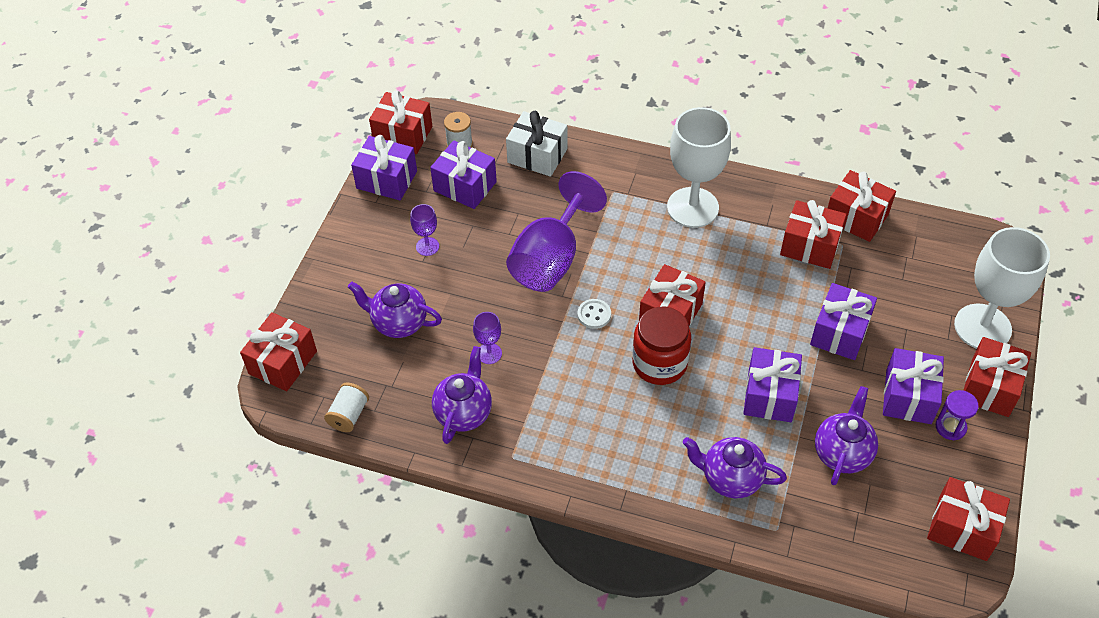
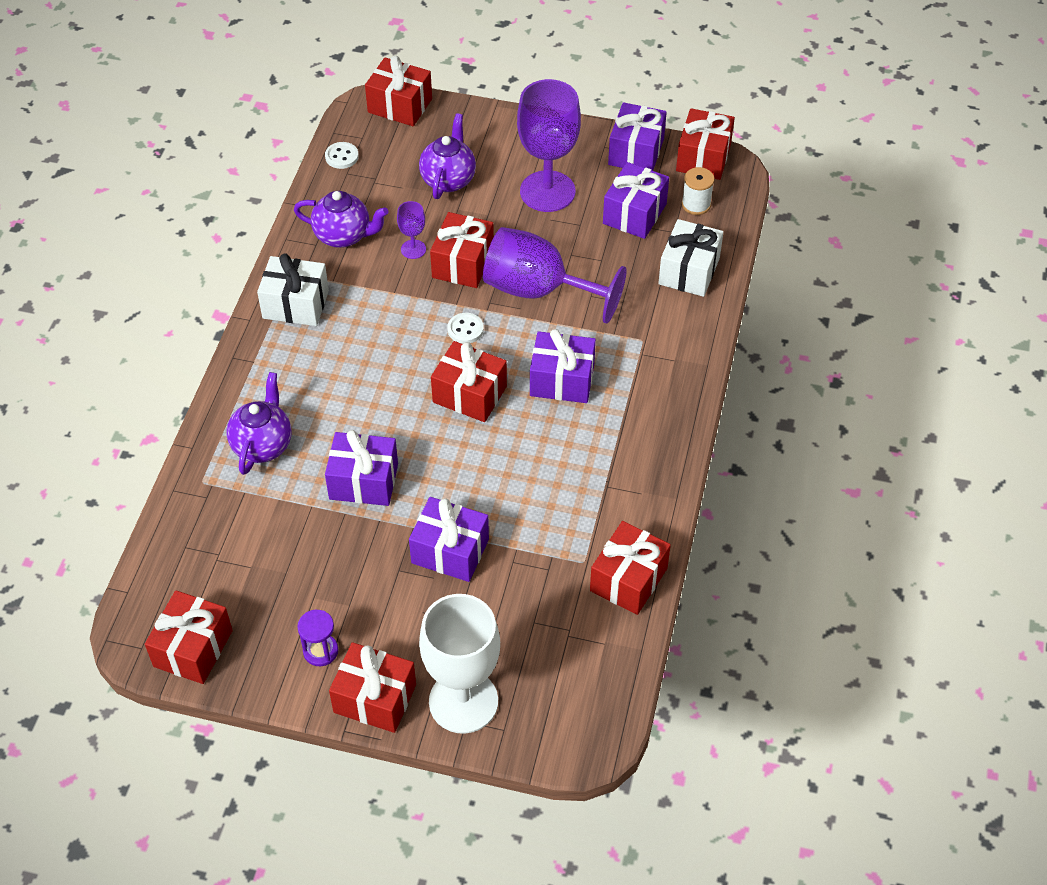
camera: 85 degrees right, 0 degrees up
(349, 415) = (342, 156): white spool -> white button
(427, 246) = (547, 191): purple goblet -> purple goblet, size x2.26
(553, 454) = (295, 304): none -> white gift
(659, 363) = (404, 385): red jar -> none
(692, 207) = (626, 414): white goblet -> none
(810, 246) = (577, 528): red gift -> red gift (463, 263)
(842, 453) = (289, 544): purple teapot -> none
(908, 396) = (362, 612): purple gift -> purple gift (562, 380)

